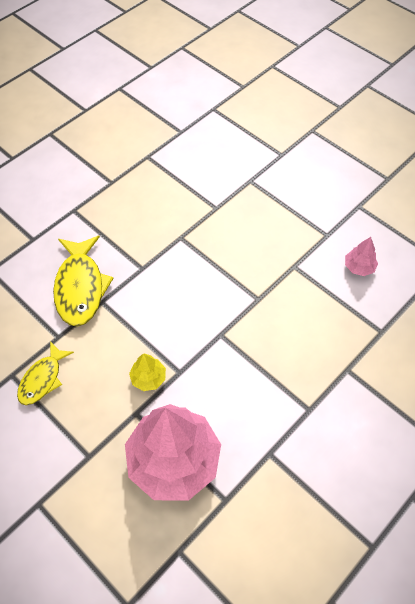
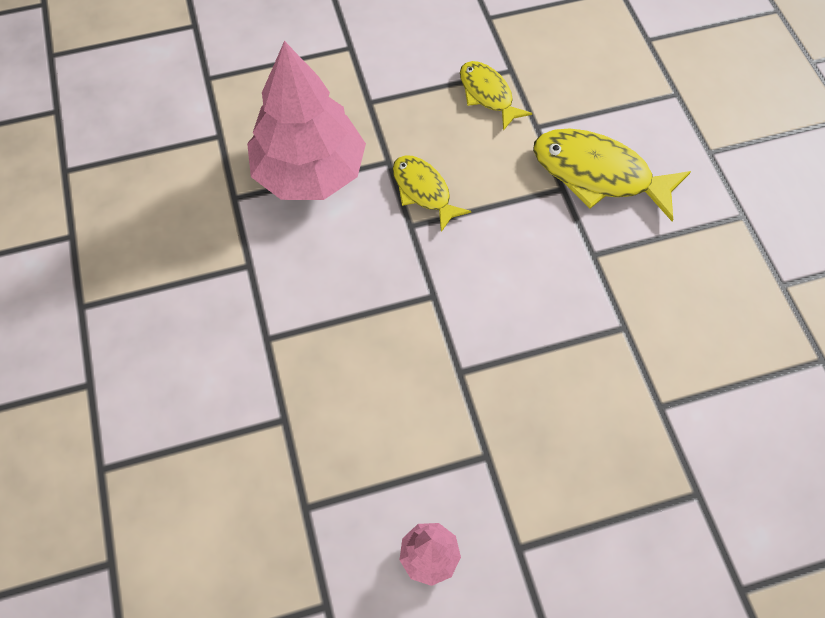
camera: 120 degrees right, 5 degrees up
(148, 378) = (423, 191): yellow tree -> yellow fish

